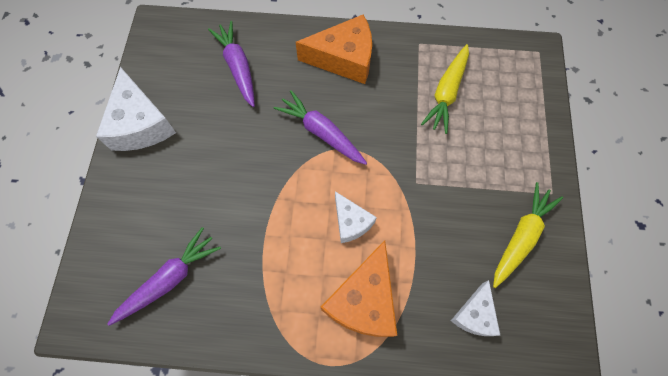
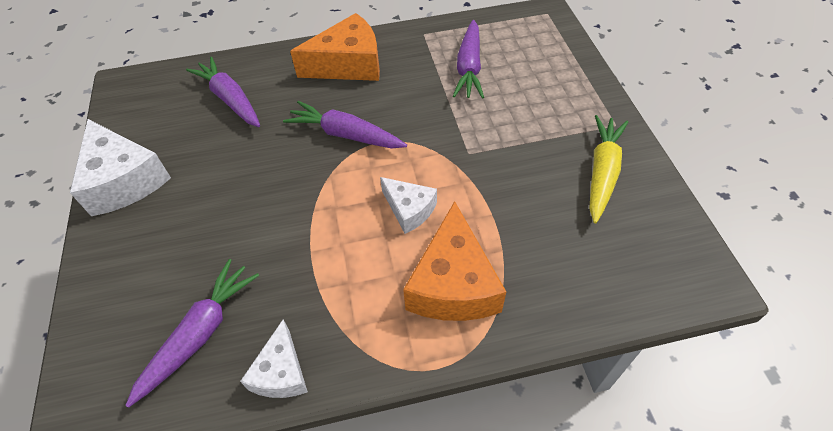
camera: 15 degrees left, 15 degrees down
(446, 93) = (469, 67): yellow carrot -> purple carrot
(475, 314) = (586, 260): white cheese -> white cheese (281, 372)

